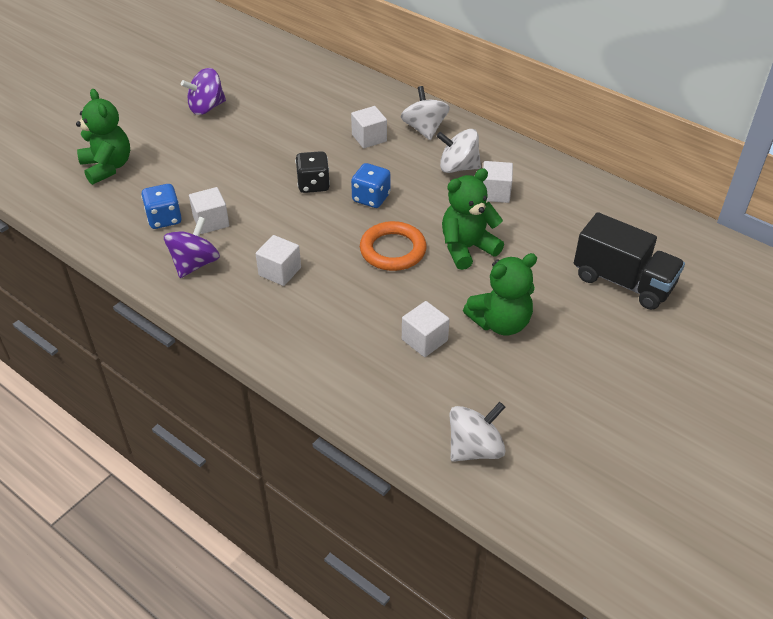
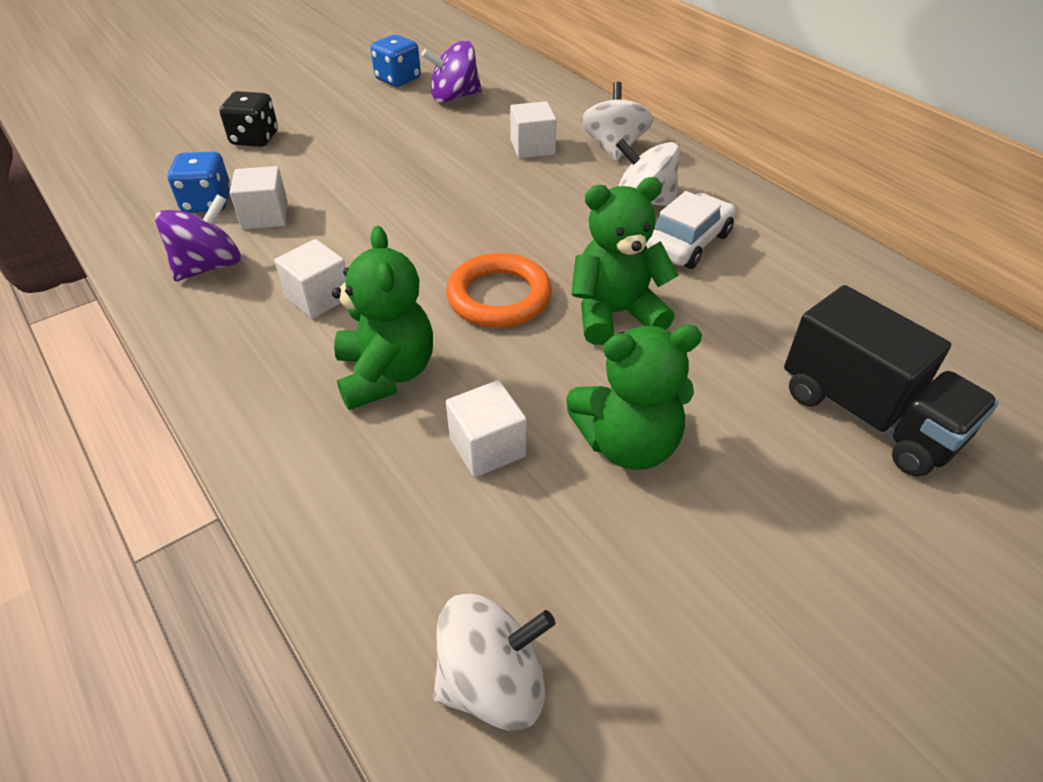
camera: 15 degrees right, 0 degrees up
(107, 167) = (180, 133): green teddy bear -> green teddy bear (386, 374)
(206, 107) = (342, 87): purple spinning top -> purple spinning top (454, 97)
(313, 184) = (428, 192): black dice -> black dice (255, 139)
(371, 198) = (500, 221): blue dice -> blue dice (398, 79)
(495, 193) = (688, 243): white cube -> white car

